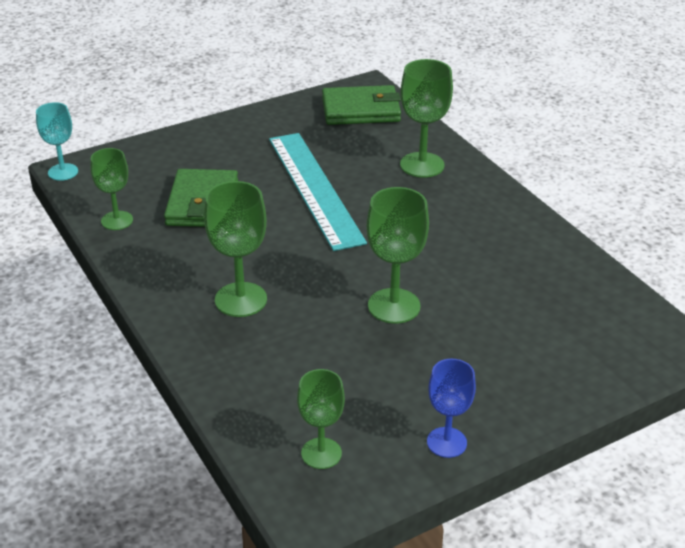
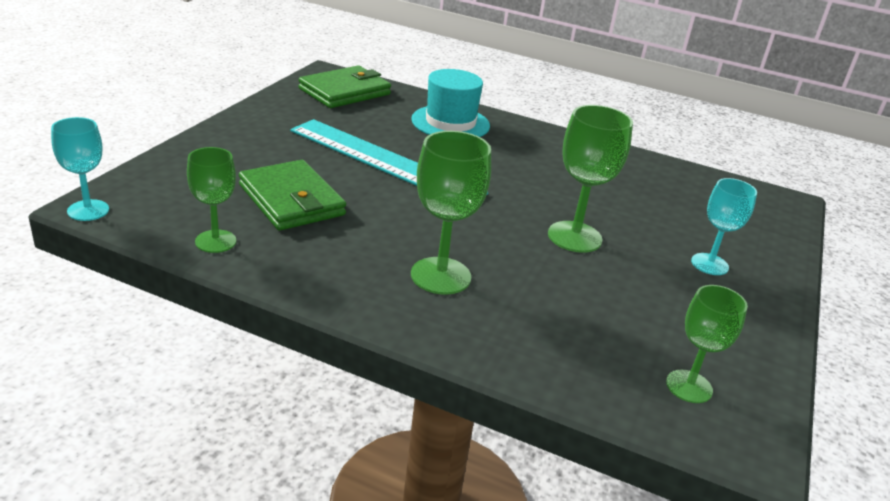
camera: 40 degrees left, 5 degrees down
(422, 165) = (450, 123): green goblet -> turquoise hat
(446, 442) = (758, 332): blue goblet -> none
(489, 373) = (709, 264): none -> turquoise goblet

